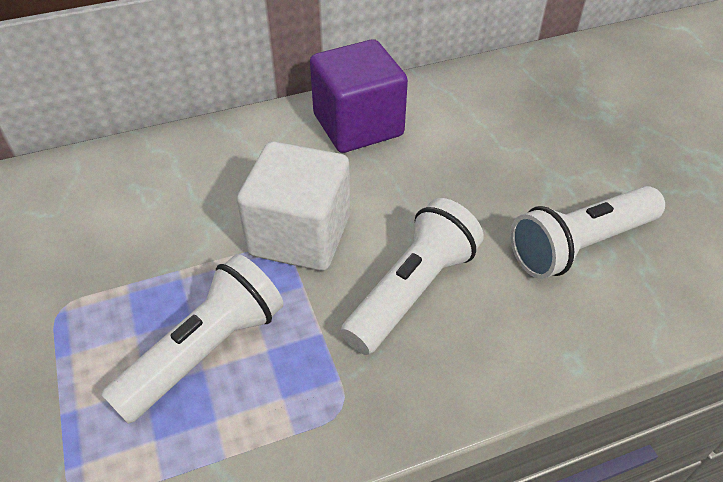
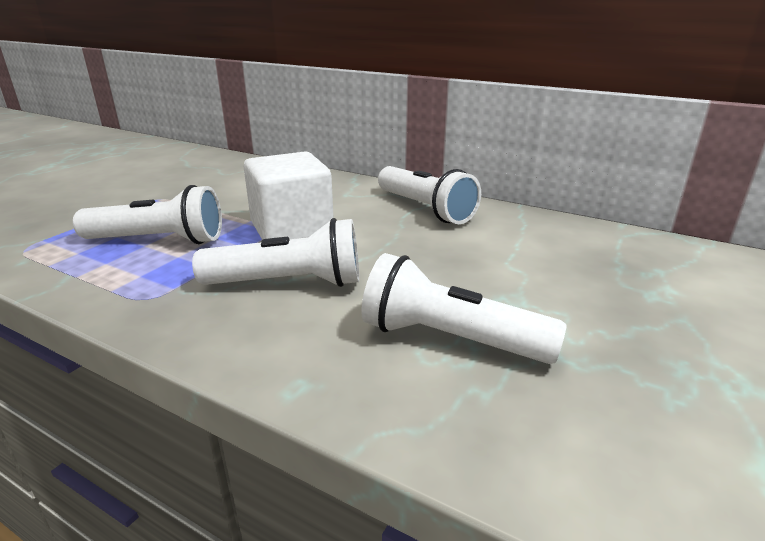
camera: 50 degrees right, 20 degrees down
(358, 125) = (425, 209): purple cube -> white flashlight

